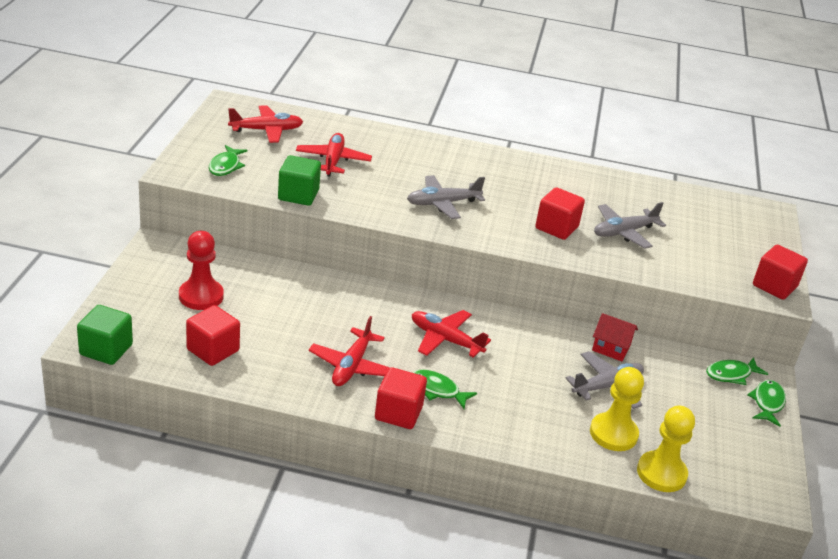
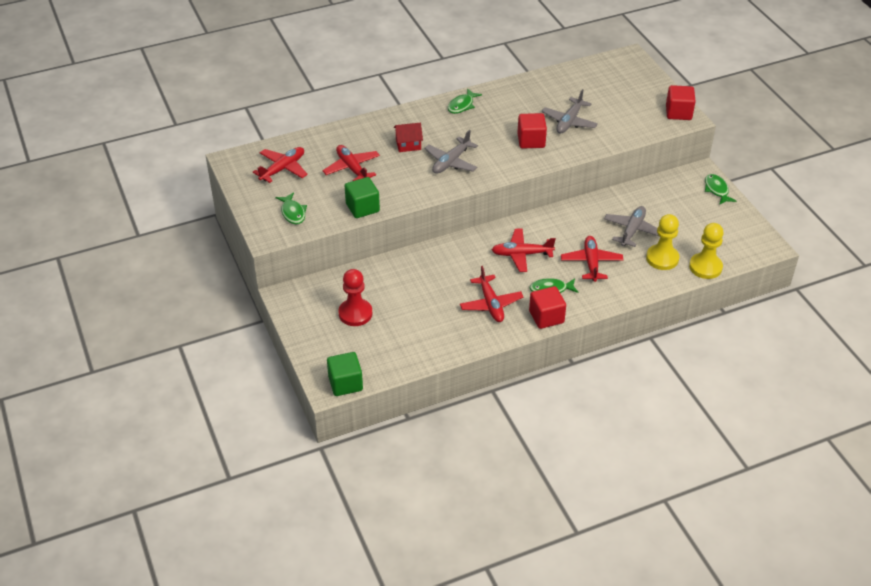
camera: 30 degrees left, 10 degrees up
(213, 350) = (405, 344): red cube -> none
(518, 391) = (591, 263): none -> red plane
(611, 348) = (611, 204): red house -> red house (408, 144)
(731, 374) = (684, 182): green fish -> green fish (462, 105)

